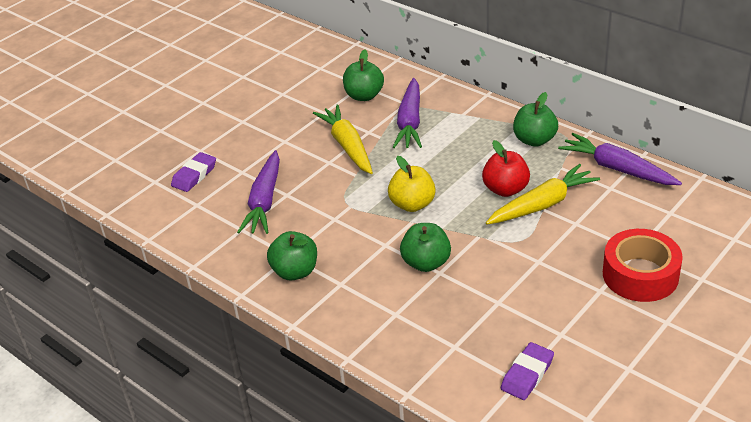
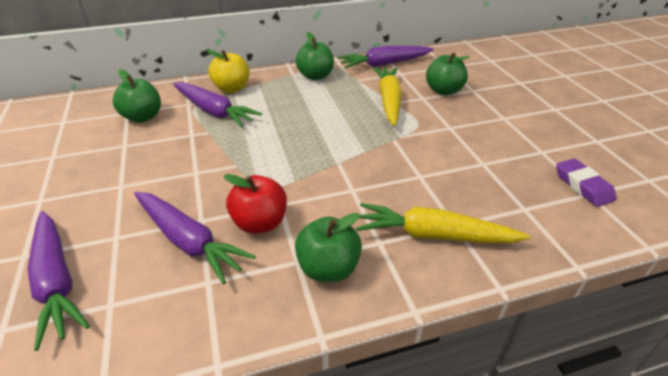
camera: 60 degrees left, 0 degrees up
(194, 175) = (57, 281): purple eraser -> purple carrot
(347, 146) = (191, 153): yellow carrot -> yellow carrot (434, 235)
(412, 204) = (317, 153): yellow apple -> yellow apple (232, 88)
(426, 263) = (401, 178): green apple -> green apple (444, 91)
(505, 189) = (354, 107): red apple -> red apple (260, 223)
(640, 275) = (500, 98): red tape -> none

